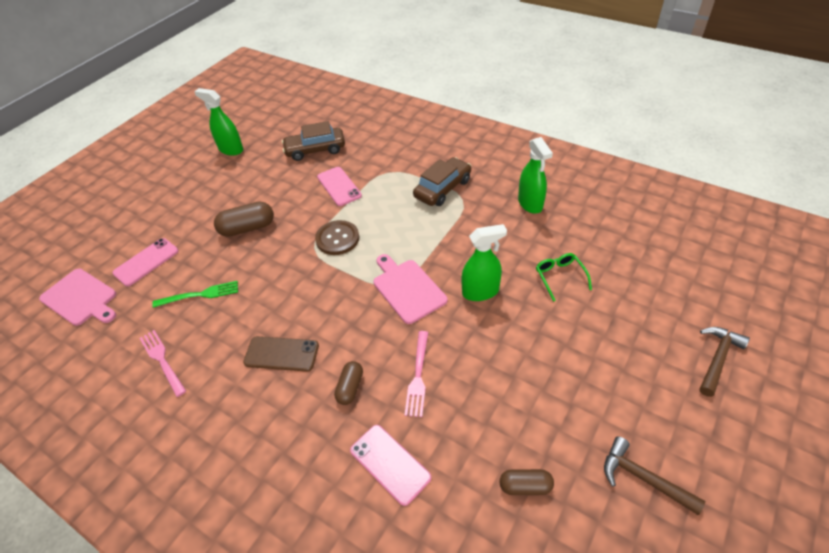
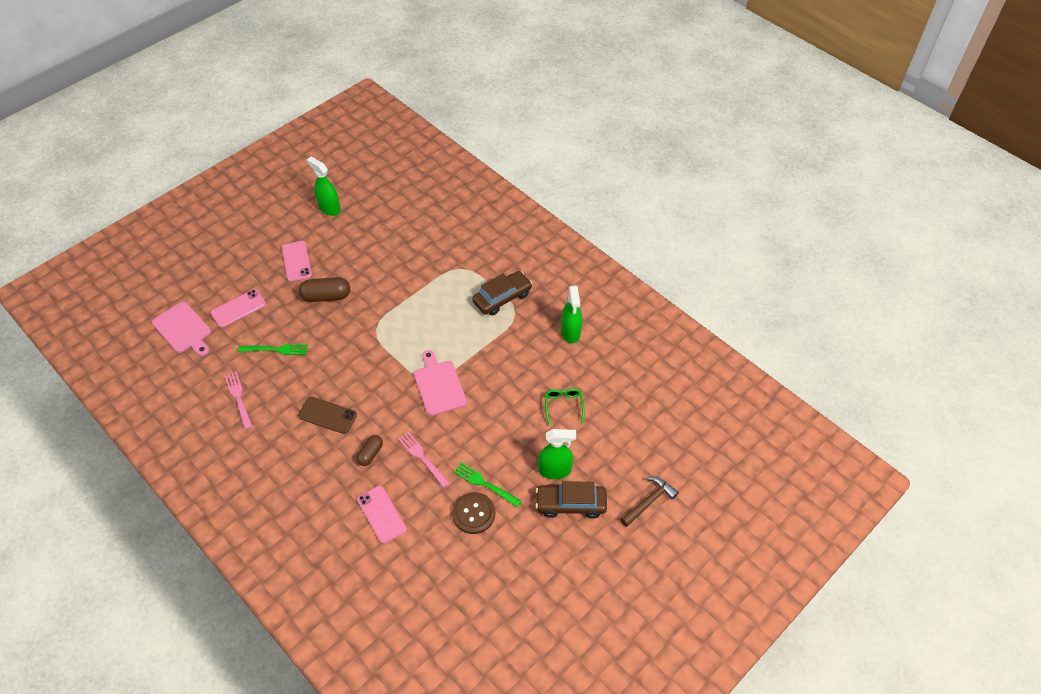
camera: 10 degrees right, 5 degrees up
(315, 150) = (404, 227): brown car -> brown car (571, 504)
(337, 239) = (397, 325): brown button -> brown button (473, 513)
(339, 186) = (414, 273): pink phone -> pink phone (296, 261)
(418, 376) = (422, 458): pink fork -> pink fork turned 120 degrees clockwise
(480, 292) = (495, 402): green spray bottle -> green spray bottle (555, 470)
(509, 388) = (485, 484): none -> green fork
(525, 486) = (467, 552): brown capsule -> none
(643, 478) = (549, 567): brown hammer -> none

